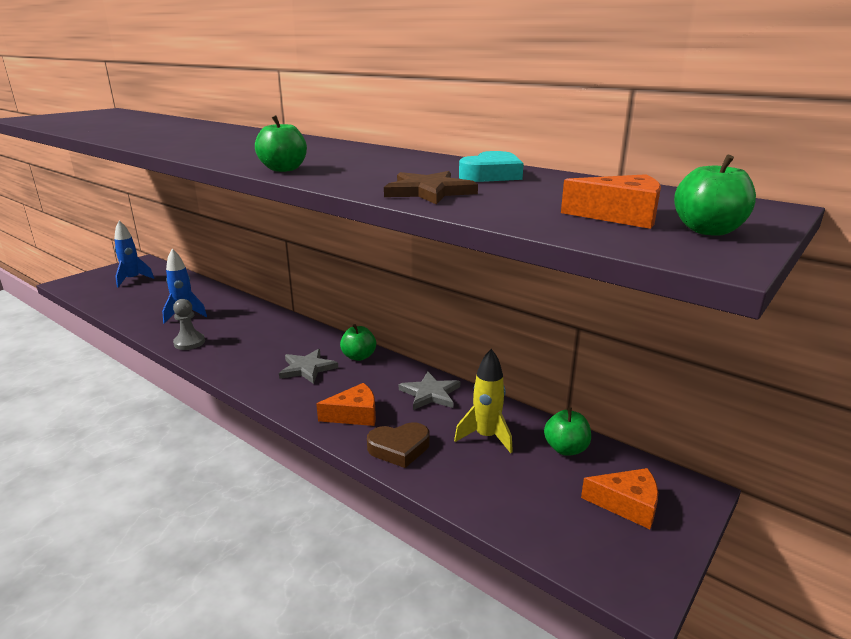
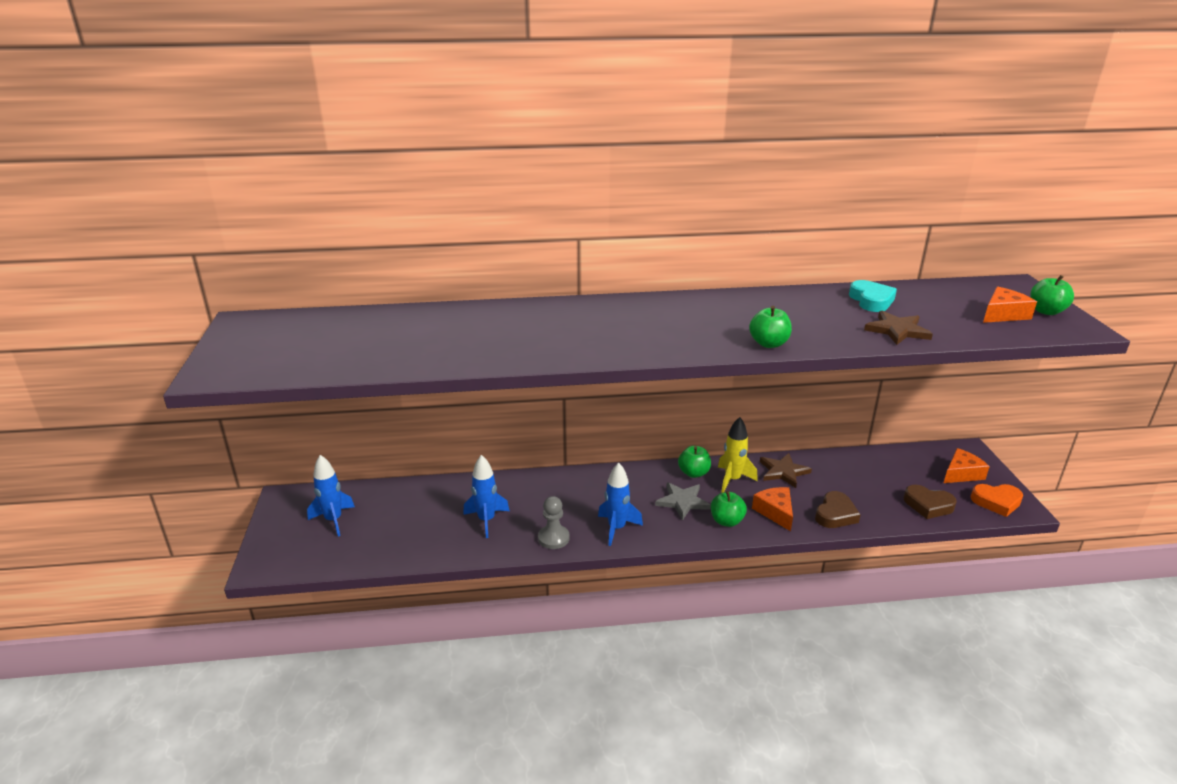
camera: 45 degrees left, 5 degrees up
(231, 358) = (617, 528): none -> blue rocket
(354, 415) = (775, 512): orange cheese -> orange cheese turned 45 degrees counterclockwise
(430, 393) = (783, 471): grey star -> brown star
(486, 437) = (856, 479): yellow rocket -> yellow rocket (732, 480)
(513, 503) = (928, 505): none -> brown heart
(566, 449) = (896, 462): green apple -> green apple (726, 521)
(613, 558) = (996, 502): none -> orange heart

